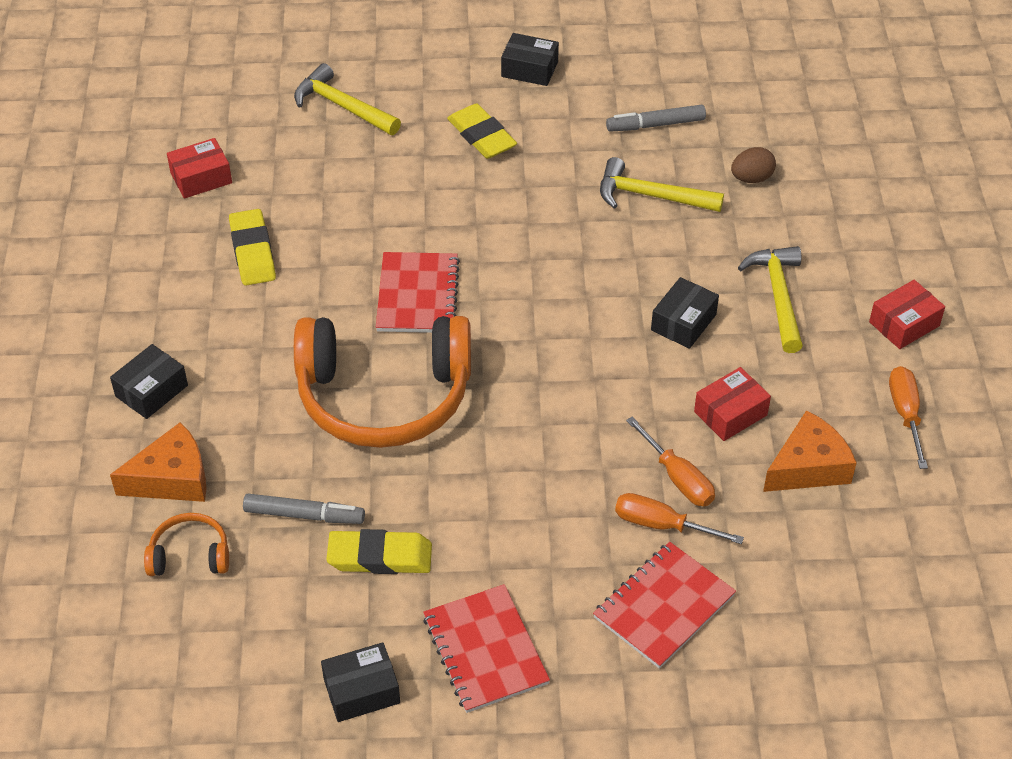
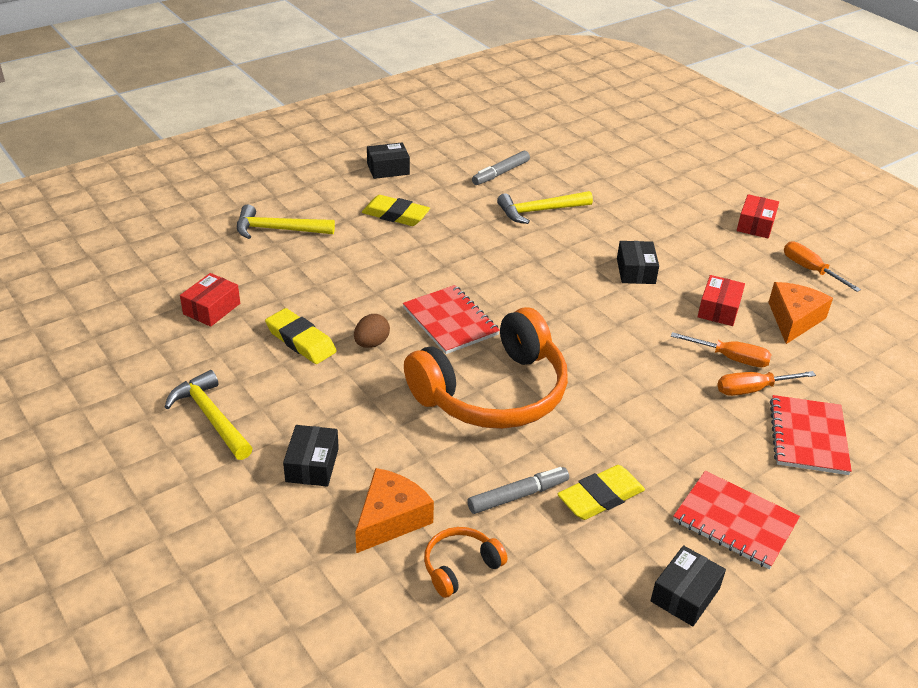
camera: 35 degrees left, 10 degrees down
(751, 178) = (588, 182): brown egg -> brown egg (371, 343)
(778, 296) = (673, 236): yellow hammer -> yellow hammer (211, 417)

